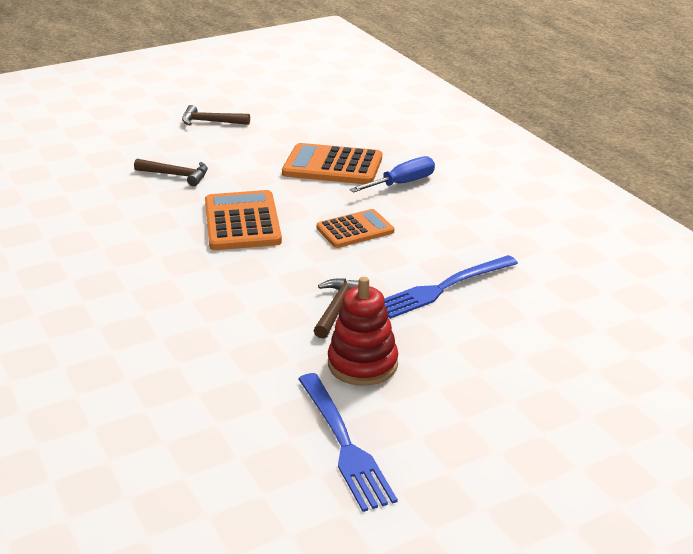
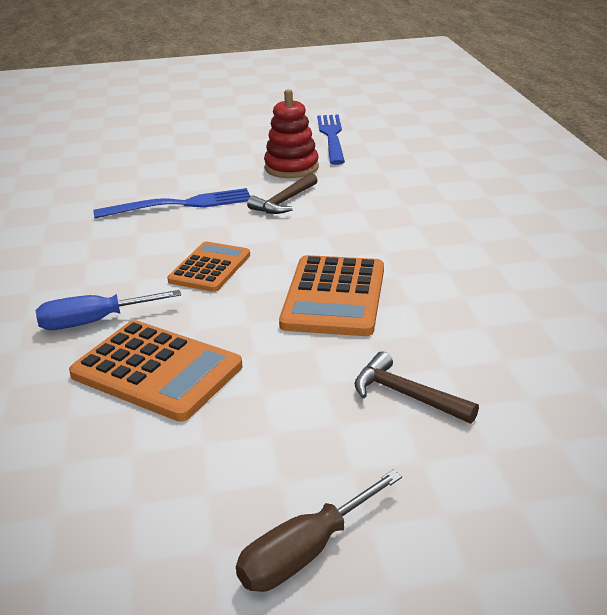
camera: 160 degrees left, 0 degrees up
(211, 122) = (305, 553): brown hammer -> brown screwdriver
(355, 230) = (210, 268): orange calculator -> orange calculator turned 120 degrees clockwise

